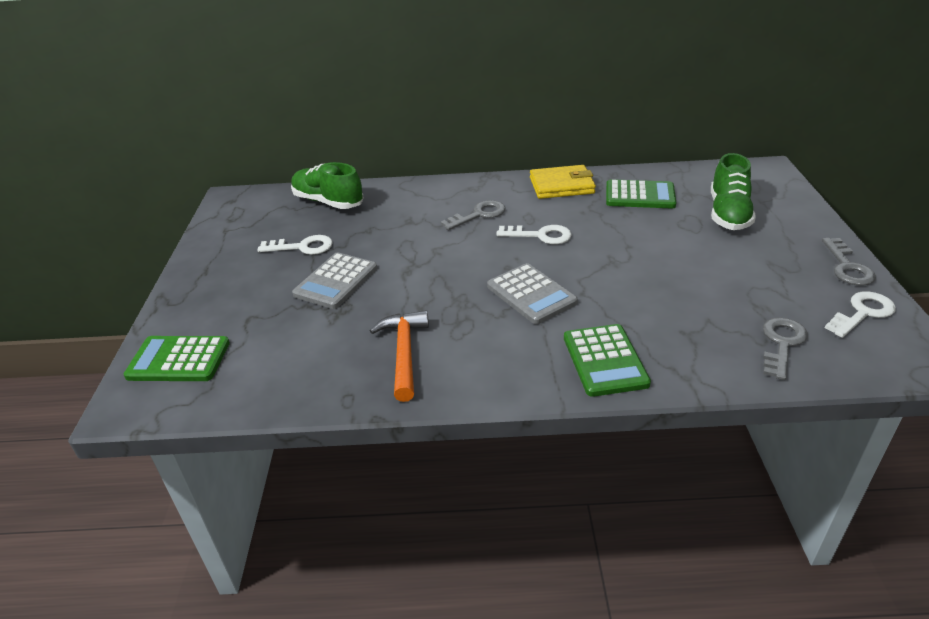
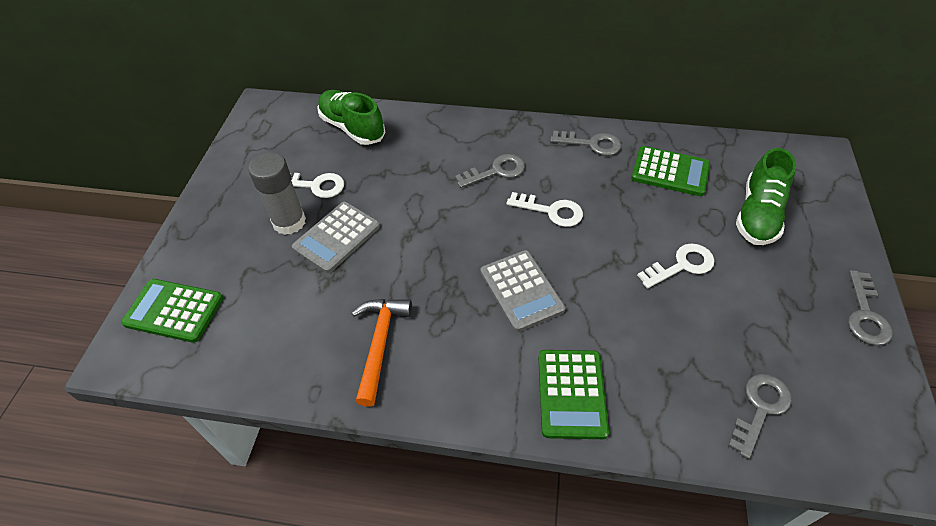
camera: 10 degrees right, 15 degrees up
(283, 277) = (289, 222): none -> grey glue stick
(561, 186) = (591, 144): yellow wallet -> grey key
(862, 313) = (861, 383): white key -> white key (681, 265)

